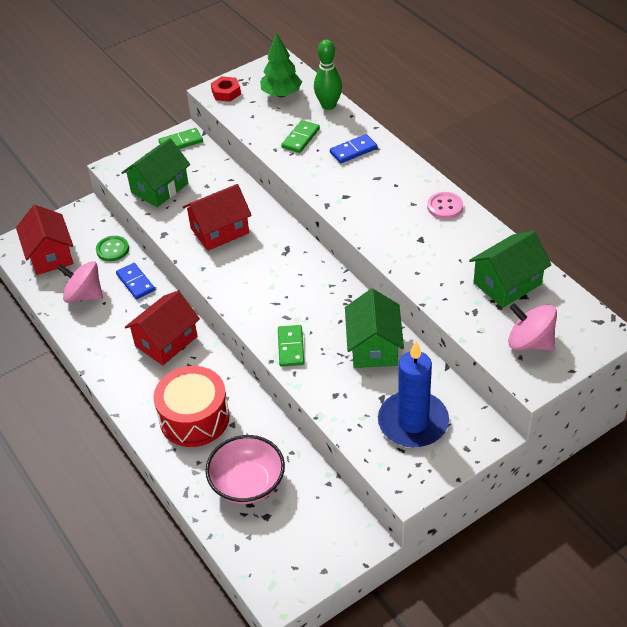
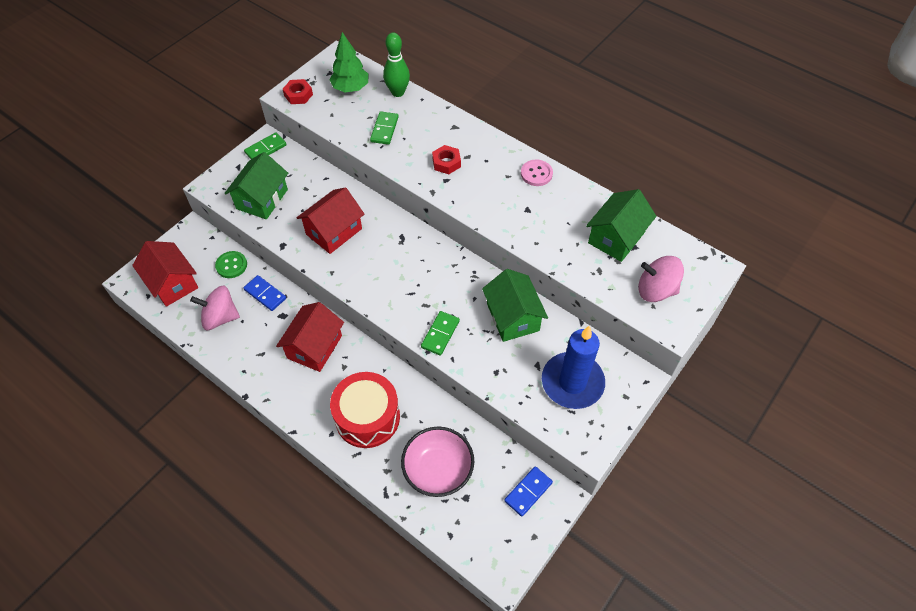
camera: 20 degrees left, 10 degrees up
(291, 347) = (440, 334): green domino -> green domino turned 45 degrees clockwise
(352, 180) = (446, 163): none -> red nut
(353, 151) = (436, 133): blue domino -> blue domino (528, 492)

